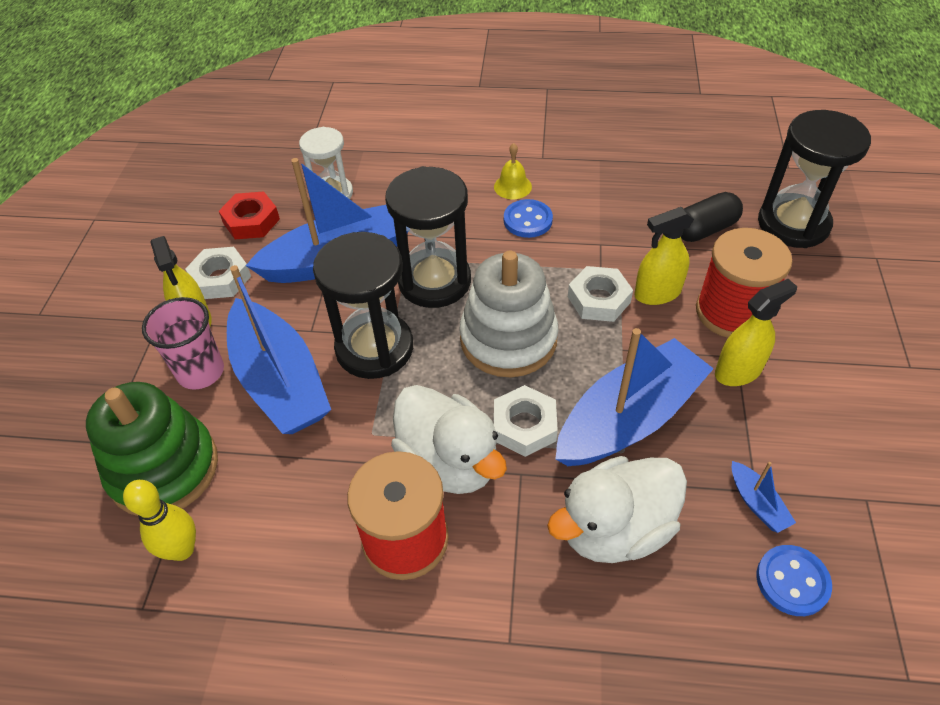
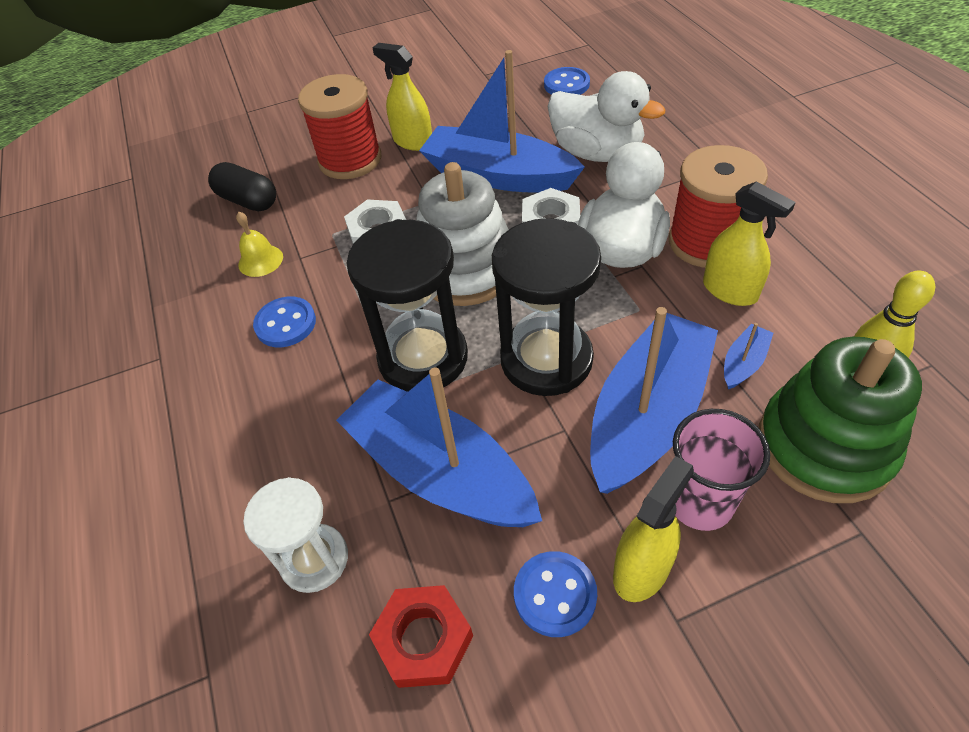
camera: 115 degrees left, 0 degrees up
(221, 278) = (555, 595): white nut -> blue button
(512, 186) = (228, 361): yellow bell -> yellow bell (260, 260)
(657, 293) = (350, 202): yellow spray bottle -> yellow spray bottle (730, 290)
(757, 503) = (523, 107): blue boat -> blue boat (743, 363)
(793, 224) = (219, 156): black hourglass -> none

